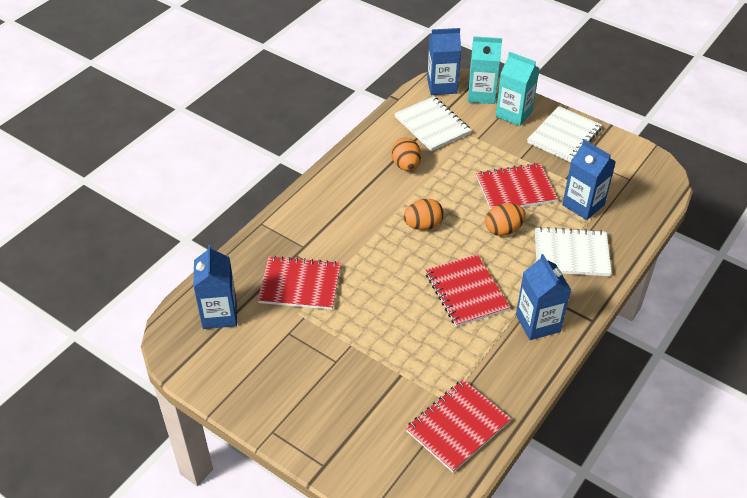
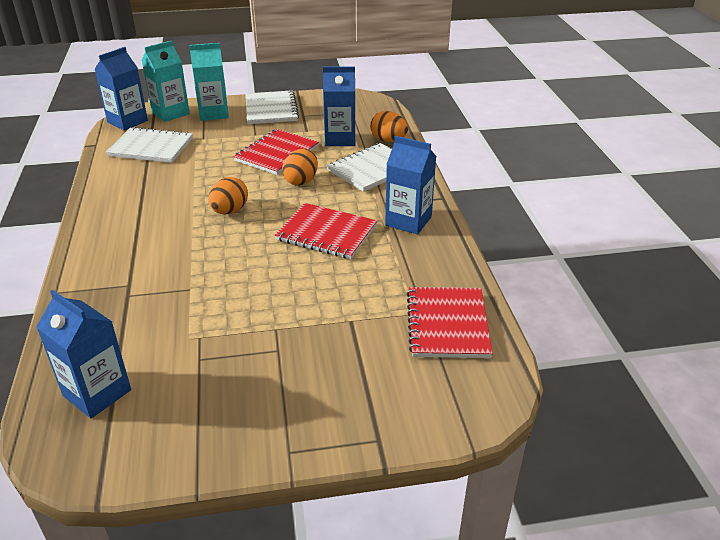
camera: 45 degrees left, 10 degrees down
(300, 284) = (162, 315): red notebook -> none
(406, 165) = (160, 181): orange egg -> orange egg (388, 140)

